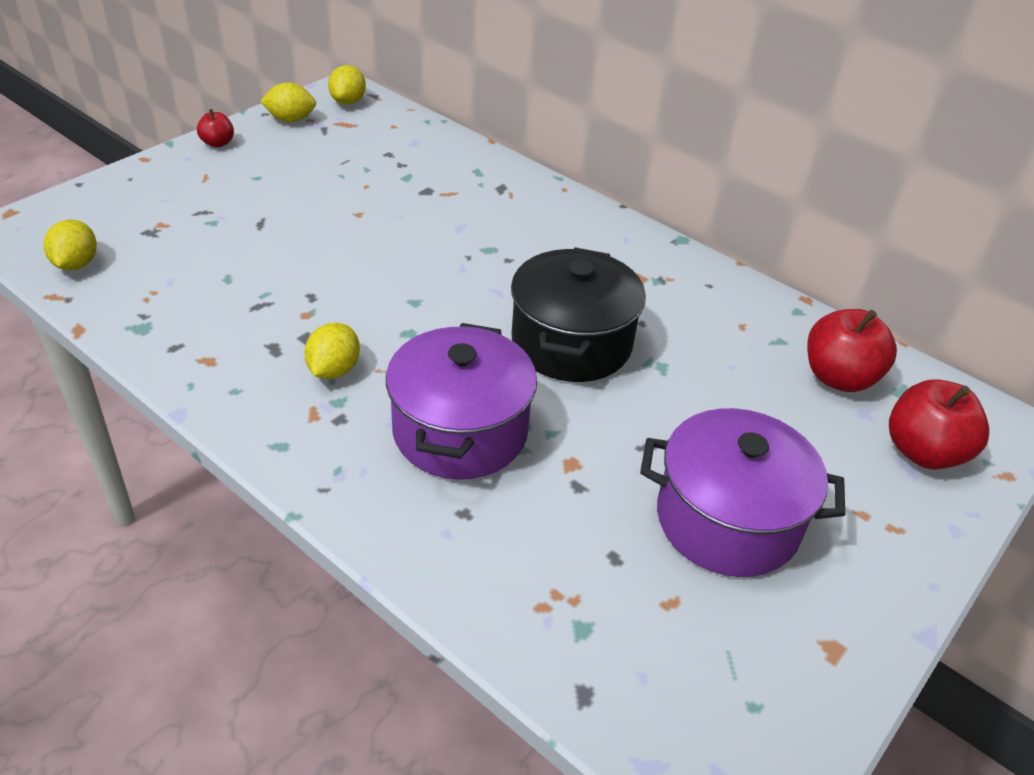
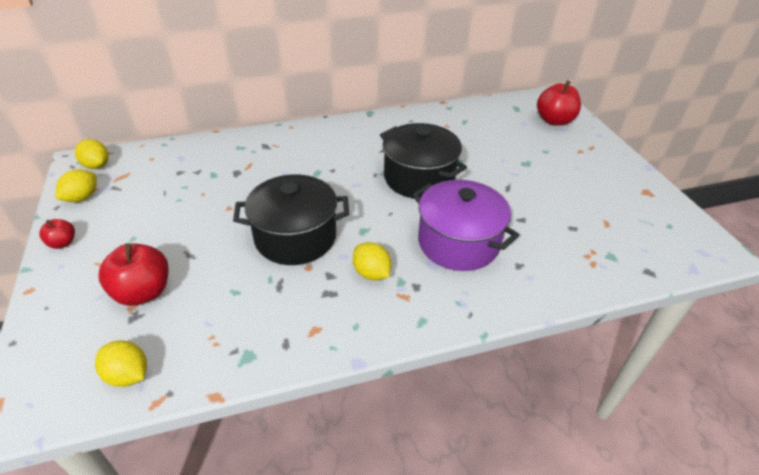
camera: 55 degrees left, 0 degrees up
(349, 283) = (295, 237): none -> black pot
(727, 520) = (566, 186): purple pot -> none
(839, 377) = (498, 118): red apple -> red apple (143, 292)

